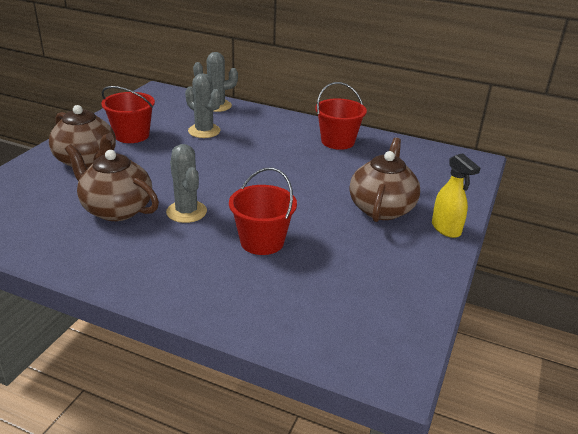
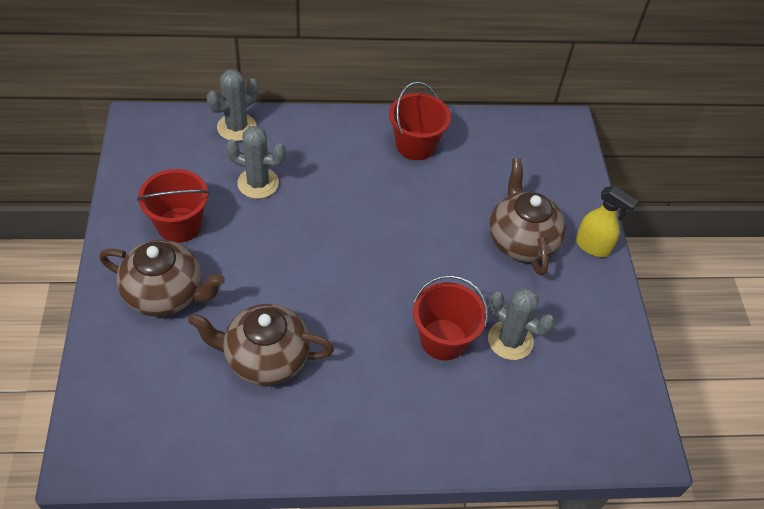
camera: 30 degrees left, 20 degrees up
(186, 212) = (340, 329): grey cactus -> grey cactus (510, 340)

